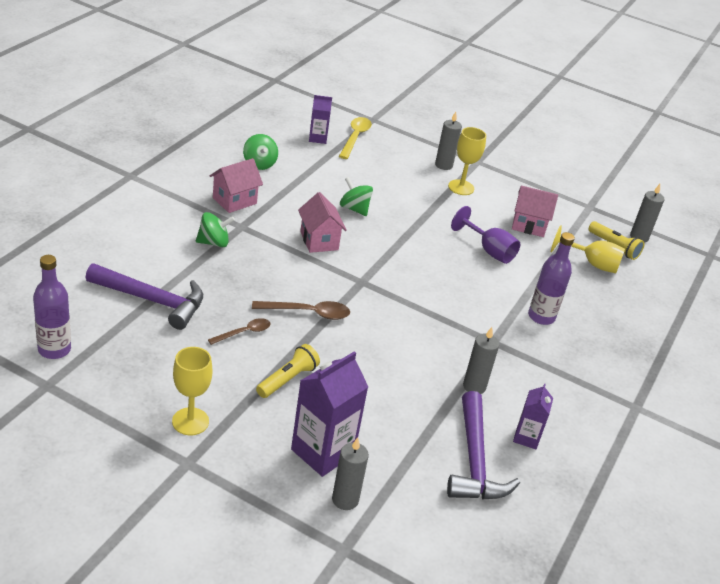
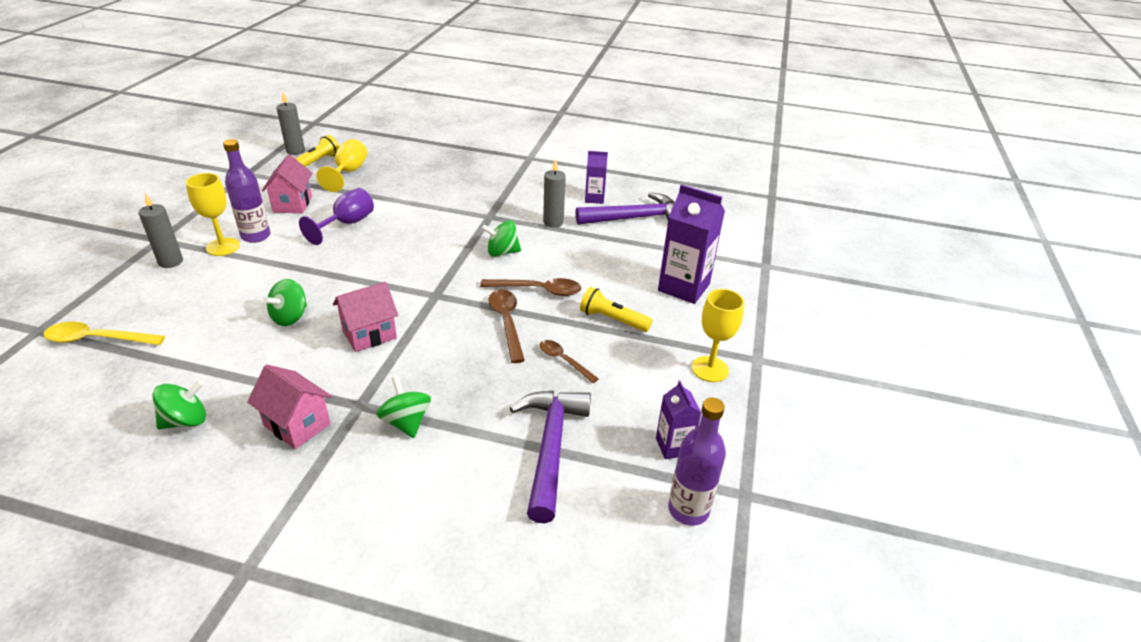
camera: 100 degrees left, 0 degrees up
(317, 138) = (99, 374): purple carton -> purple carton (673, 446)
(345, 500) = (721, 270): grey candle -> none
(350, 343) = (538, 290): none -> brown spoon
(421, 335) = (502, 252): none -> green spinning top
(541, 317) = (441, 195): purple bottle -> purple bottle (256, 236)

